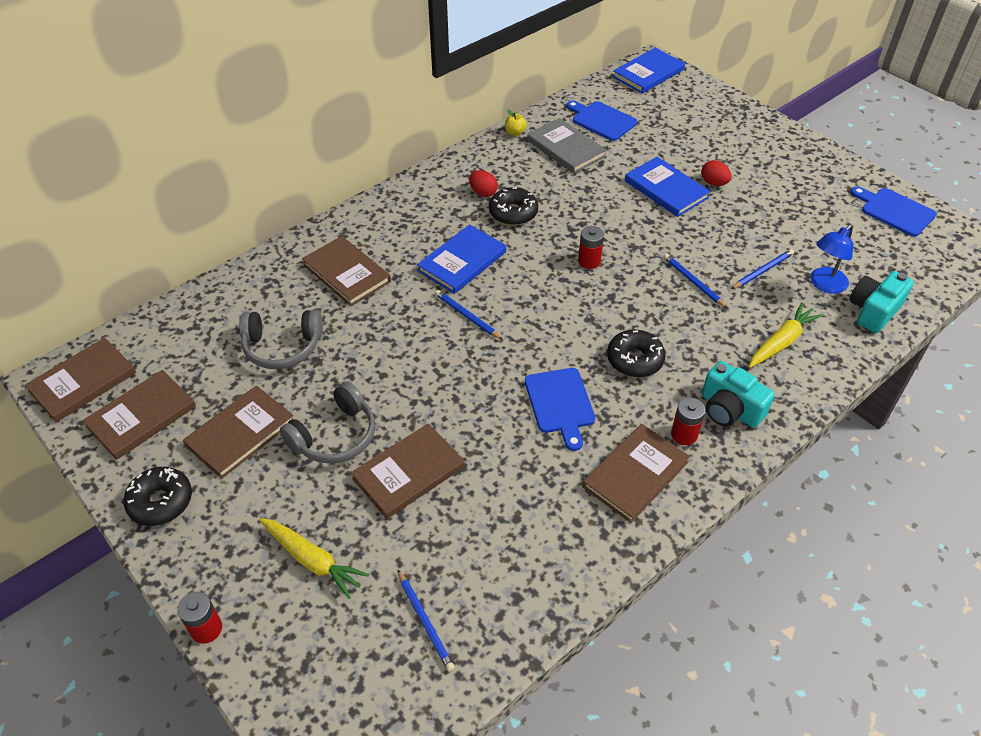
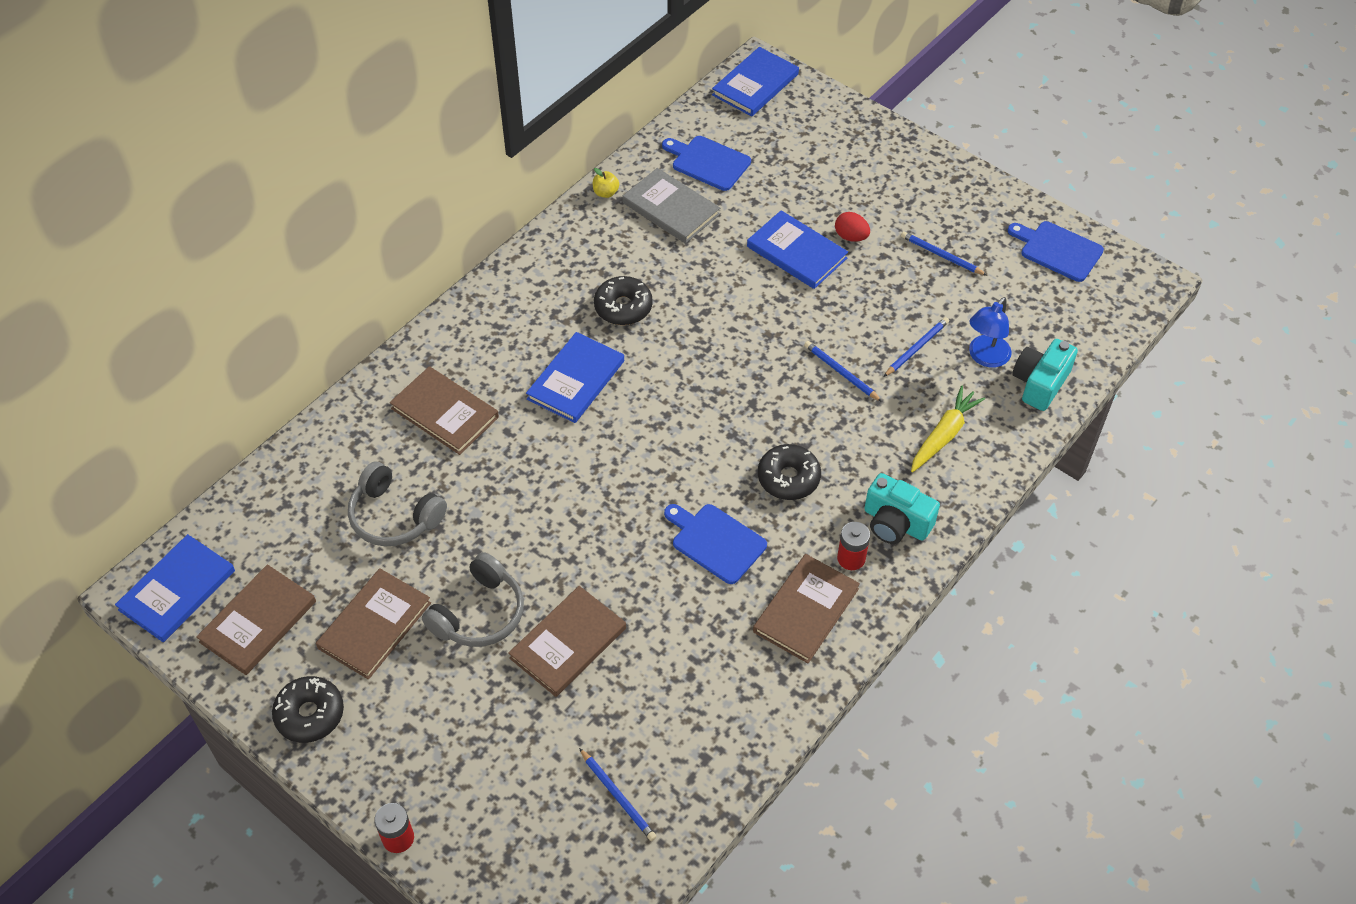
camera: 10 degrees left, 5 degrees up
(83, 382) = (177, 590): brown book -> blue book
(282, 347) = (394, 516): grey headphones -> grey headphones turned 45 degrees clockwise
(312, 560) = (489, 752): yellow carrot -> none
(467, 316) = (594, 449): blue pencil -> blue pencil (941, 255)
(483, 193) = (582, 283): red egg -> none
(560, 404) = (715, 541): blue cutting board -> blue cutting board turned 150 degrees clockwise
(589, 261) = (721, 361): red battery -> none

